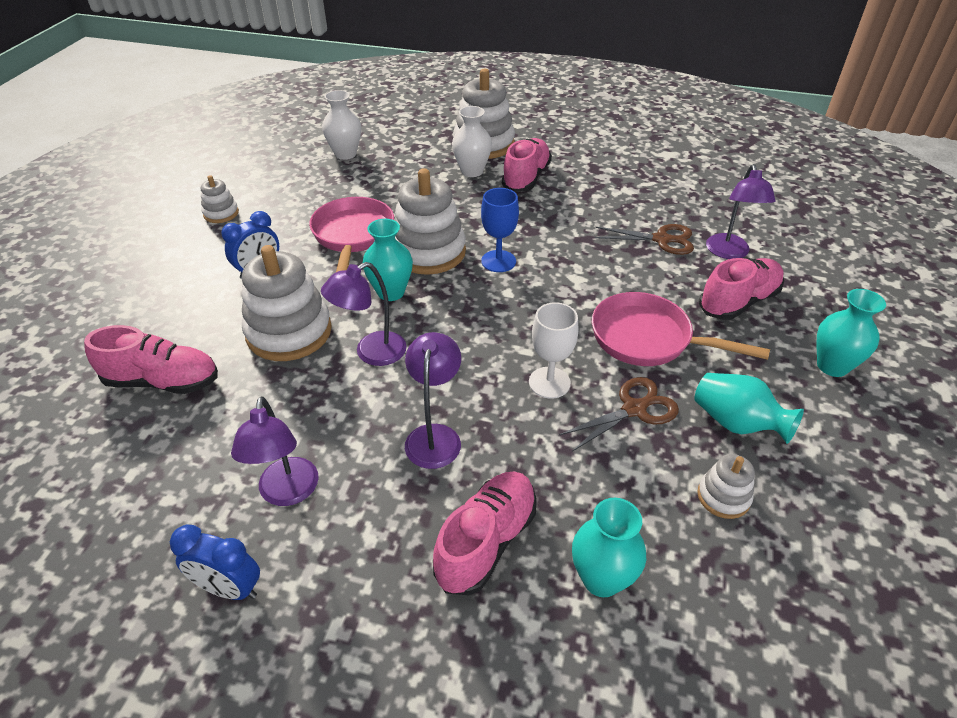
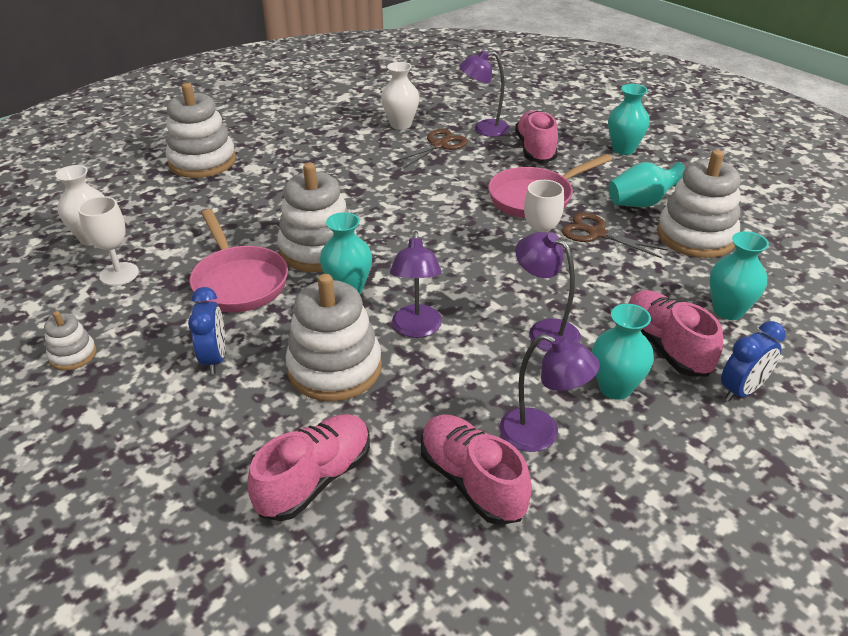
camera: 55 degrees left, 5 degrees down
(229, 588) = (620, 503): blue clock -> blue clock (741, 390)
(316, 185) = (119, 274): none -> white goblet
(353, 236) = (239, 281): pink pan -> pink pan turned 150 degrees counterclockwise
(389, 523) = (615, 387): none -> turquoise vase
(472, 171) = (234, 183): white vase -> white vase (400, 124)
(498, 261) = (375, 221): blue goblet -> none
(526, 178) = (283, 163): pink shoe -> pink shoe (472, 481)
(634, 409) = (596, 233): brown scissors -> brown scissors turned 60 degrees counterclockwise
(723, 497) = (696, 236): white stacking toy -> white stacking toy, size x2.02
(729, 253) = (484, 129): purple lamp -> purple lamp turned 135 degrees clockwise

